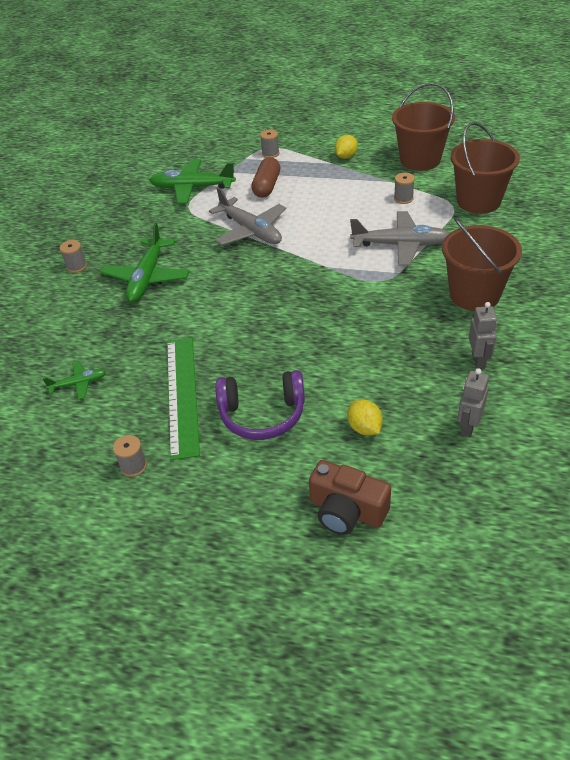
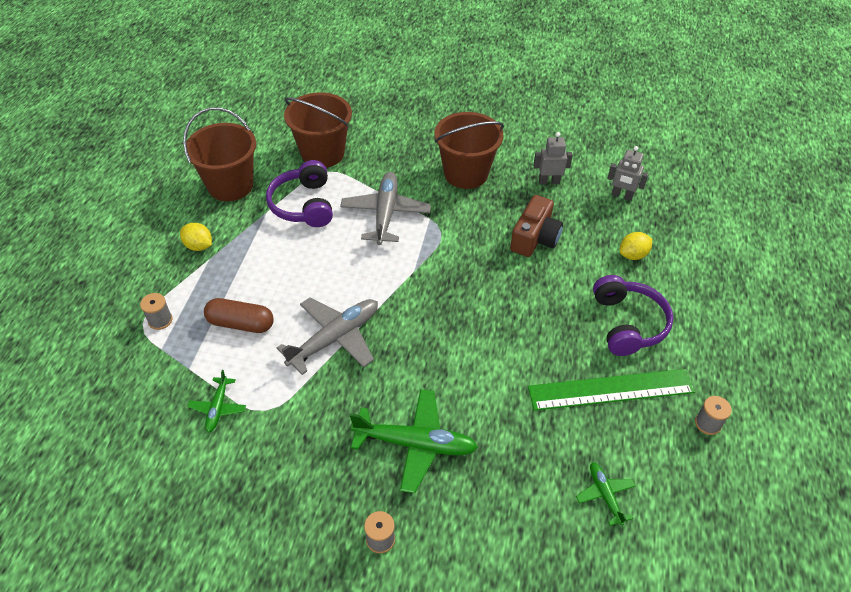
camera: 95 degrees left, 5 degrees up
(192, 188) = (218, 407): green plane -> green plane, size x0.52
(347, 511) = (718, 270): brown camera -> brown camera (535, 238)
(403, 198) = (303, 205): grey spool -> purple headphones

